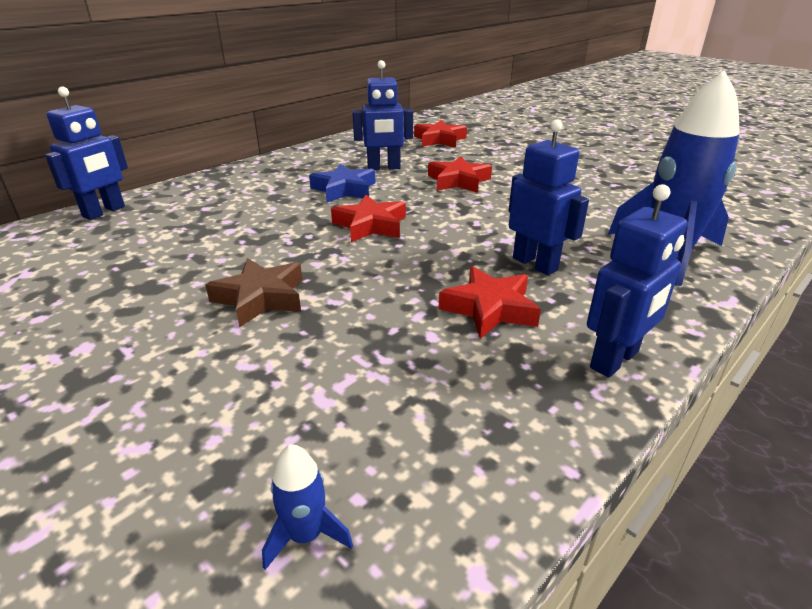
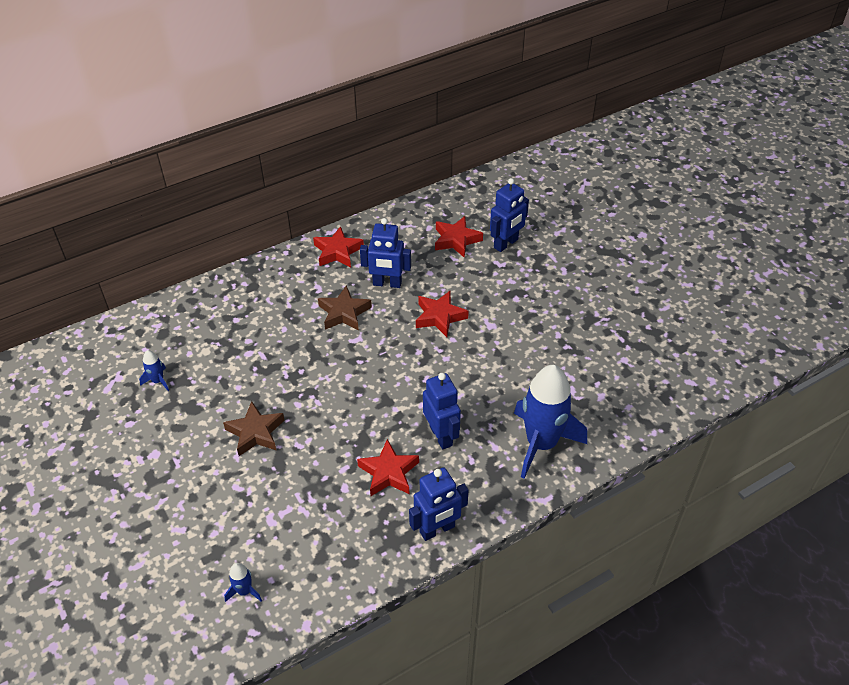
camera: 15 degrees right, 15 degrees up
(92, 269) = (158, 381): none -> blue rocket
(104, 212) = (165, 311): blue robot -> blue robot (506, 244)
(344, 189) = (344, 313): blue star -> brown star
(370, 225) = (347, 367): red star -> red star (338, 251)

